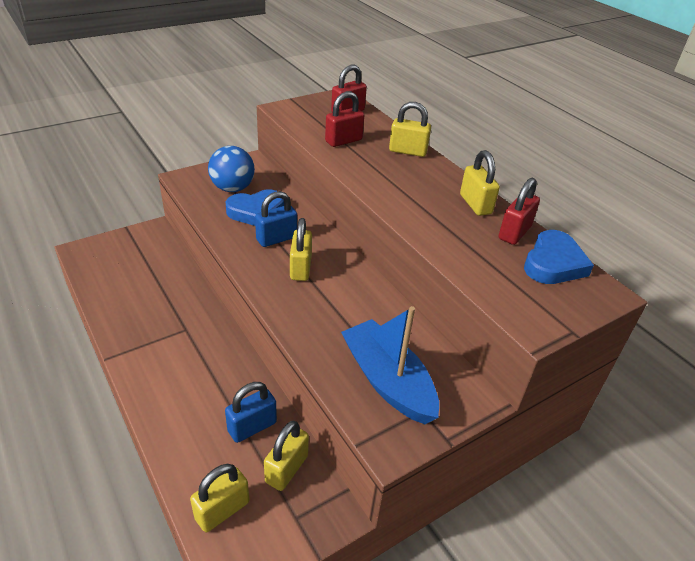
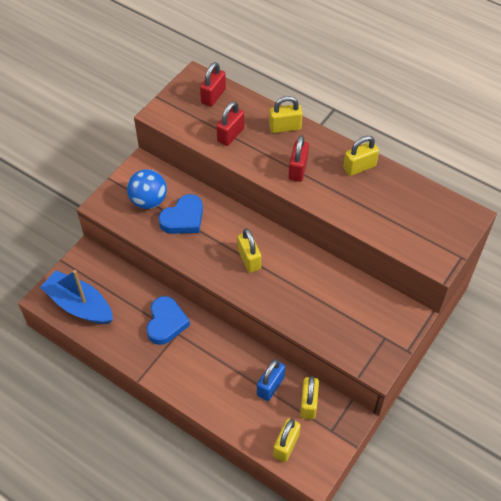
camera: 20 degrees left, 15 degrees up
(276, 238) = (215, 239): blue padlock -> none
(388, 381) = (355, 326): blue boat -> blue boat (79, 305)
(475, 204) = (359, 167): yellow padlock -> yellow padlock turned 75 degrees counterclockwise
(514, 233) = (396, 185): red padlock -> red padlock (298, 169)
(553, 263) = (431, 204): blue heart -> blue heart (166, 322)

